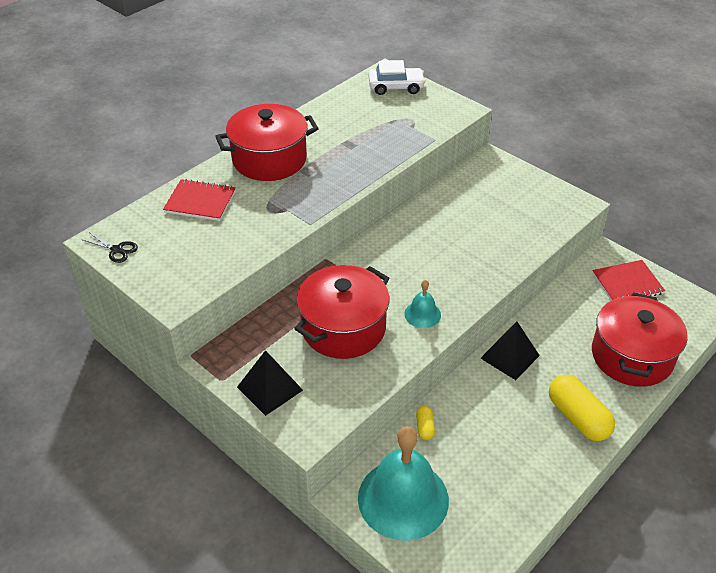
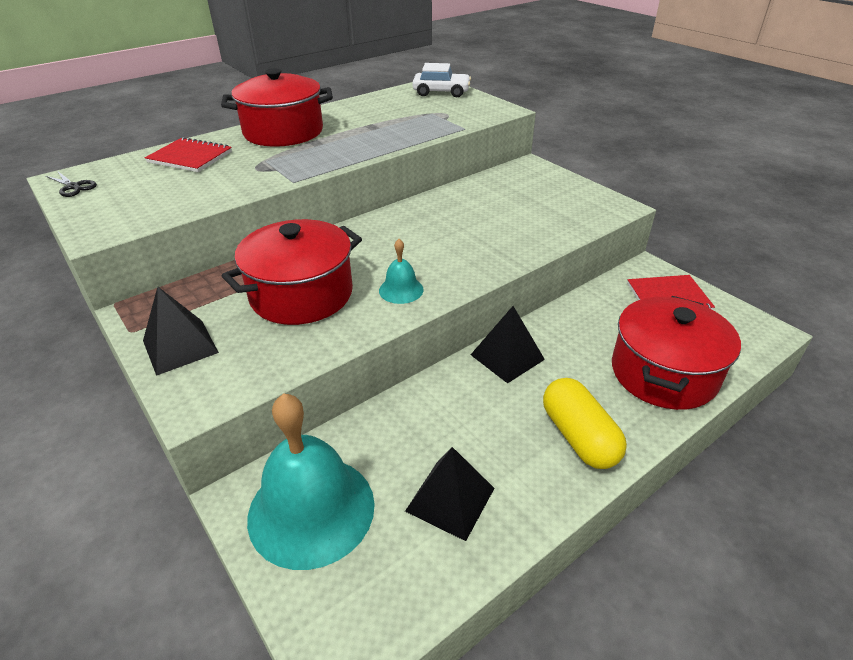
camera: 10 degrees right, 5 degrees down
(425, 427) = (375, 423): yellow capsule -> none
(498, 477) = (450, 499): none -> black pyramid

